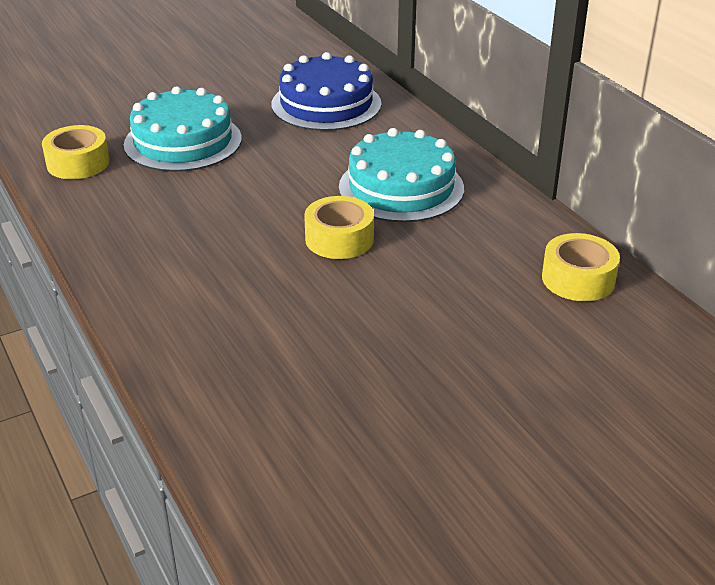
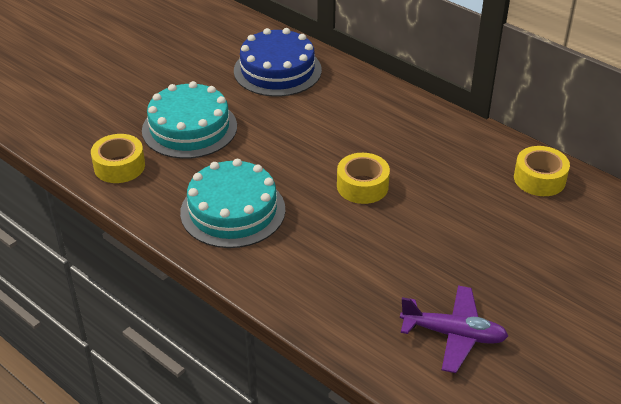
camera: 20 degrees left, 5 degrees up
(335, 431) = (453, 334): none -> purple plane
(401, 187) = (379, 132): turquoise cake -> turquoise cake (233, 211)

